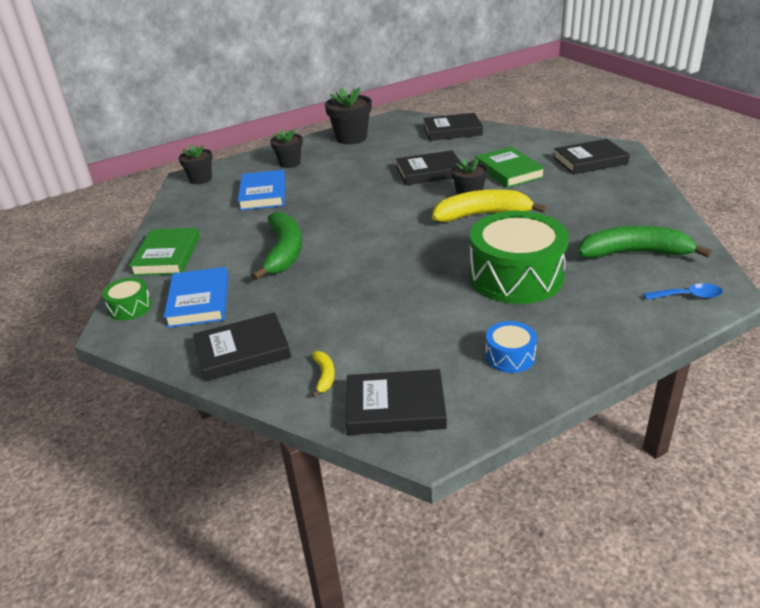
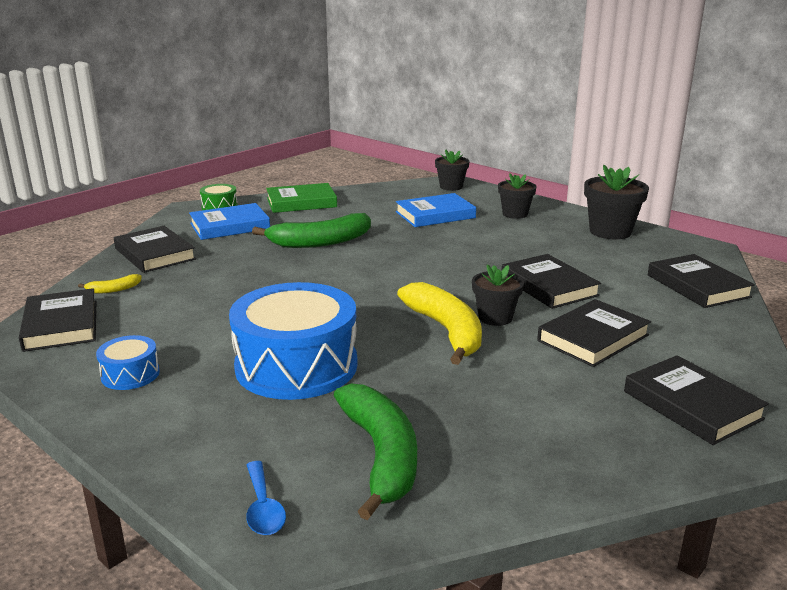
camera: 70 degrees right, 10 degrees down
(509, 171) = (593, 338): green book -> black book
(516, 276) = (296, 365): green drum -> blue drum

